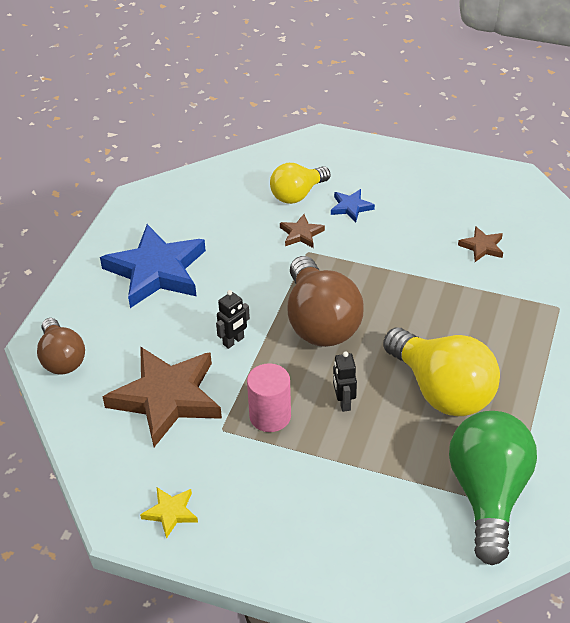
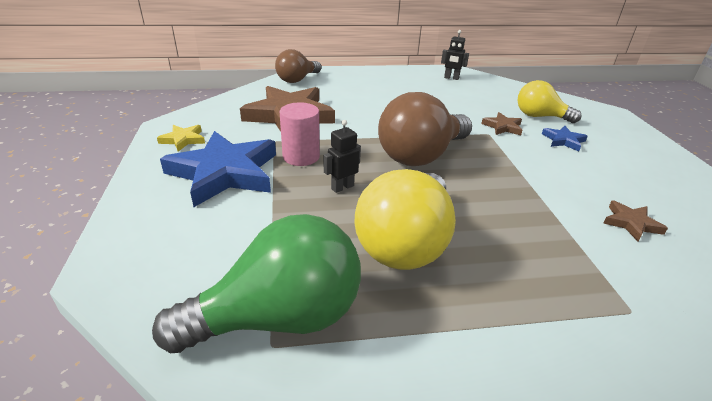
camera: 60 degrees right, 10 degrees down
(156, 271) = (399, 88): blue star -> blue star (225, 173)
(233, 341) = (364, 126): black robot -> black robot (451, 78)

